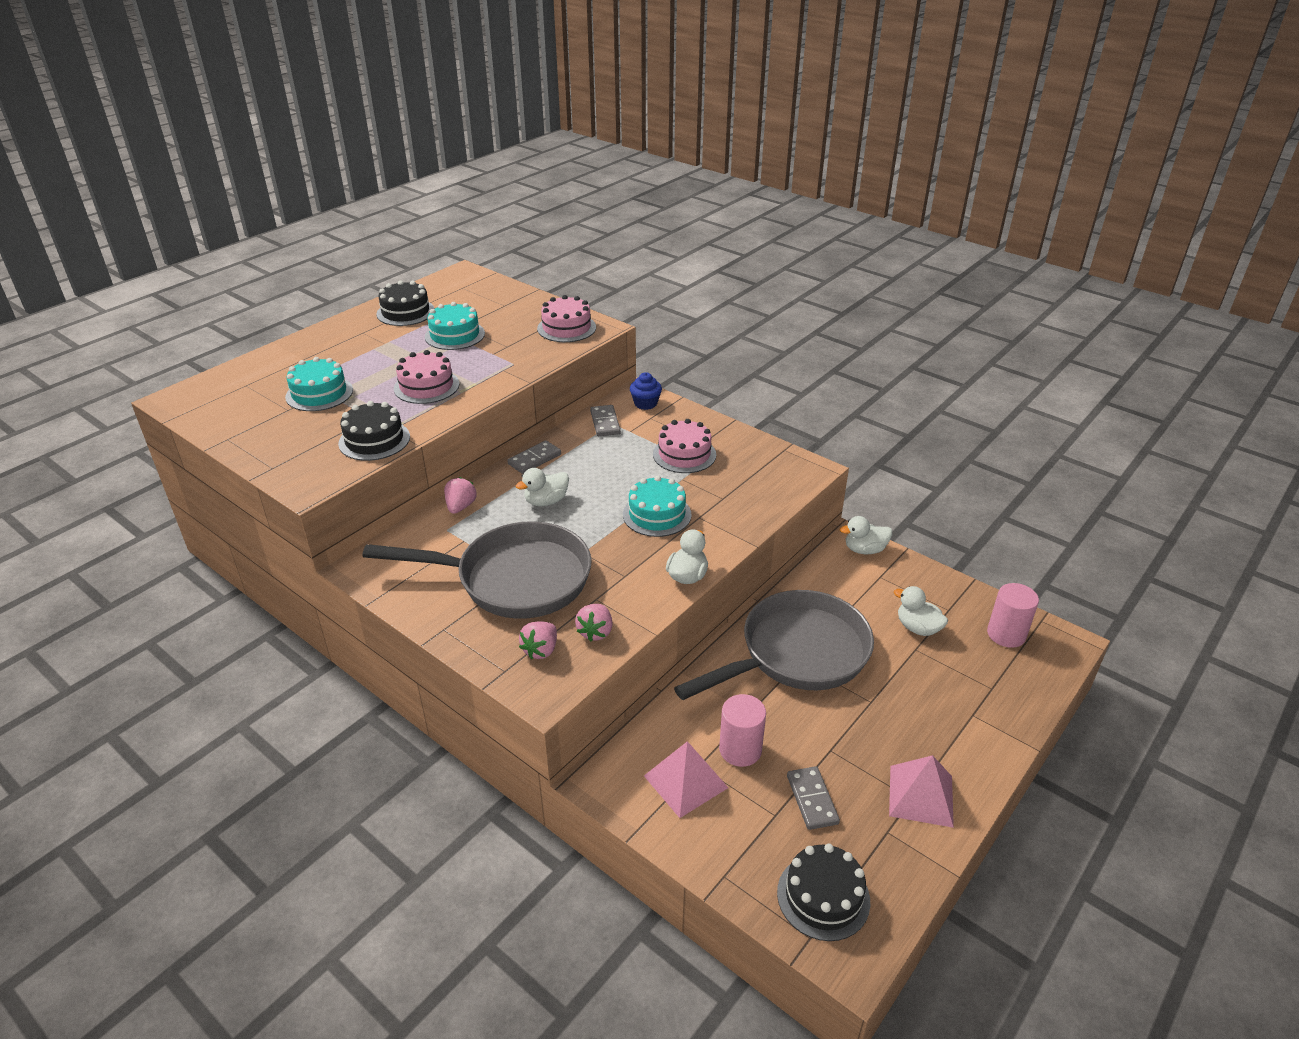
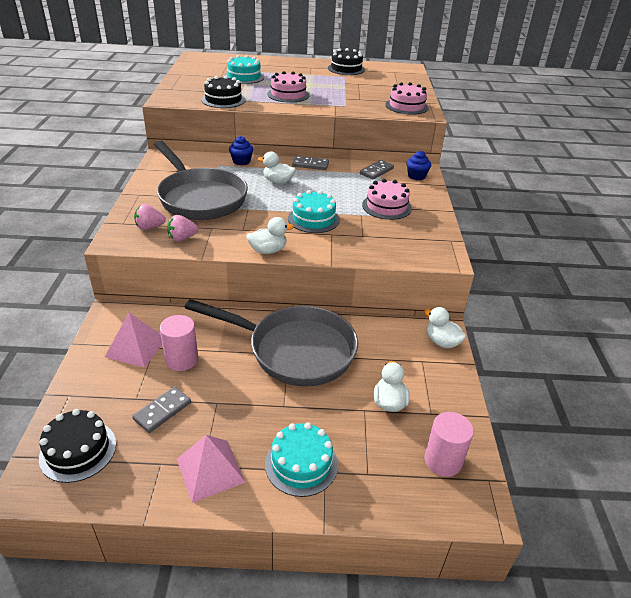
camera: 50 degrees right, 0 degrees up
(454, 335) = (346, 85): turquoise cake -> turquoise cake (301, 464)
(460, 507) = (241, 161): pink strawberry -> blue cupcake

